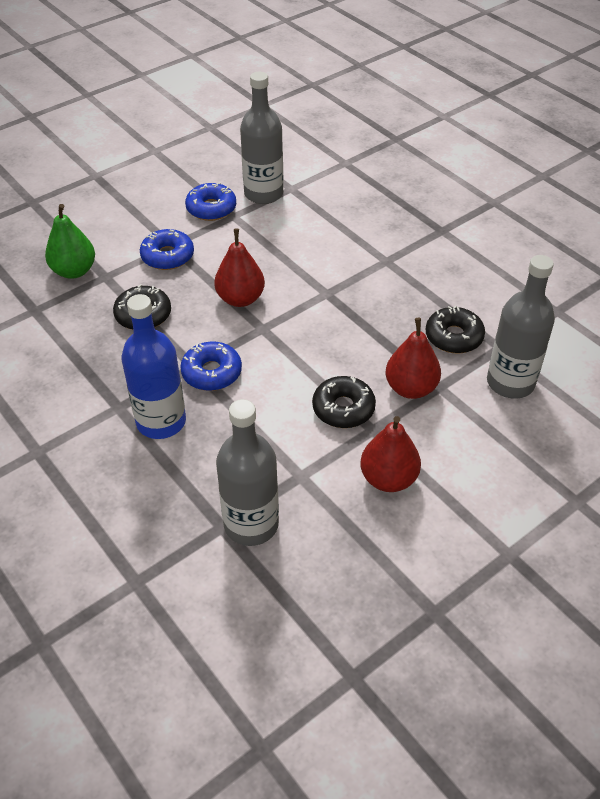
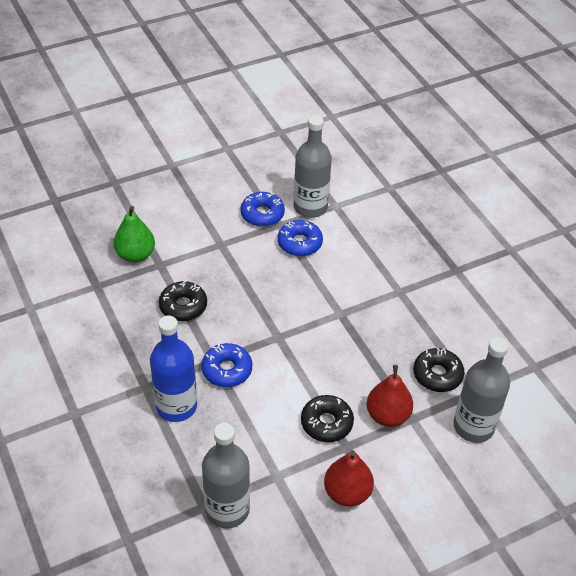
camera: 10 degrees right, 0 degrees up
(167, 256) = (215, 254): blue donut -> blue donut (299, 243)
(240, 299) = (266, 306): red pear -> none

